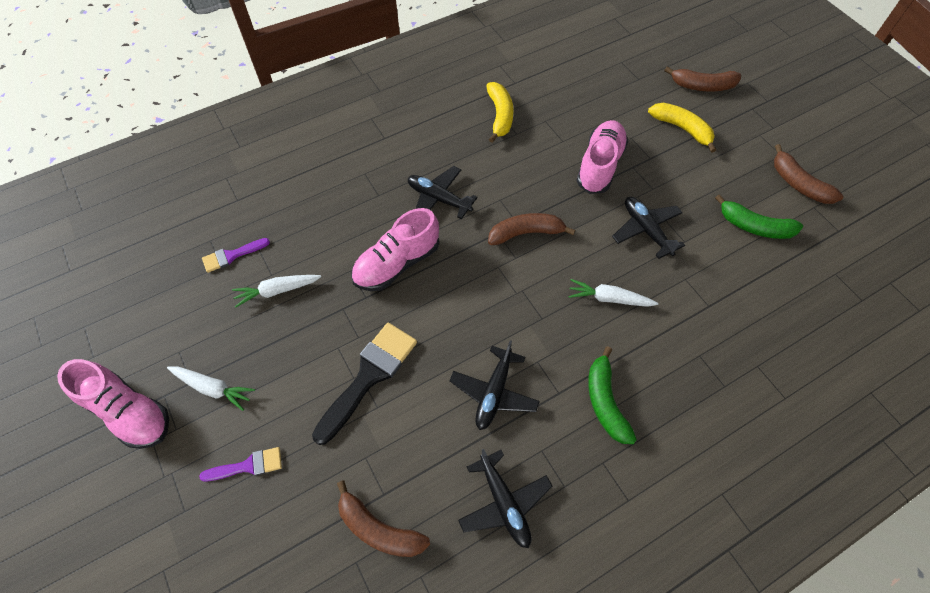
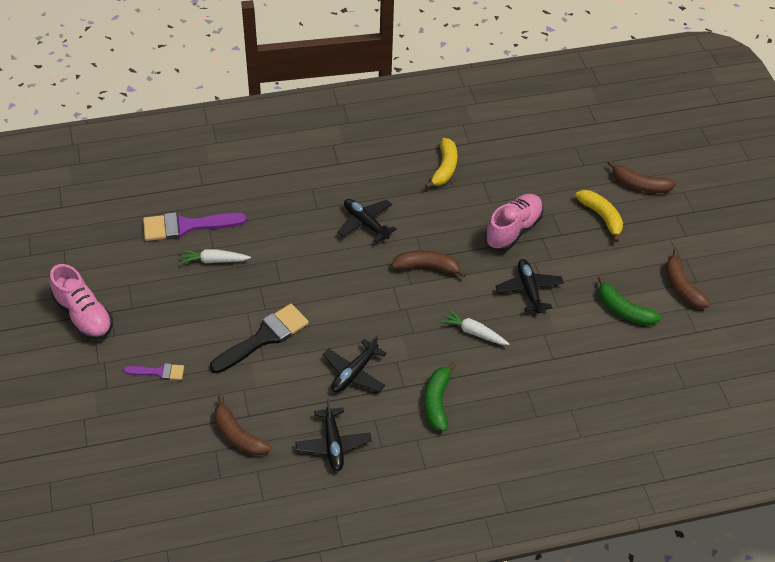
camera: 15 degrees right, 10 degrees down
(213, 388) = (147, 315): white carrot -> none
(231, 255) = (186, 226): purple brush -> purple brush, size x1.86
(397, 263) = (313, 264): pink shoe -> none

